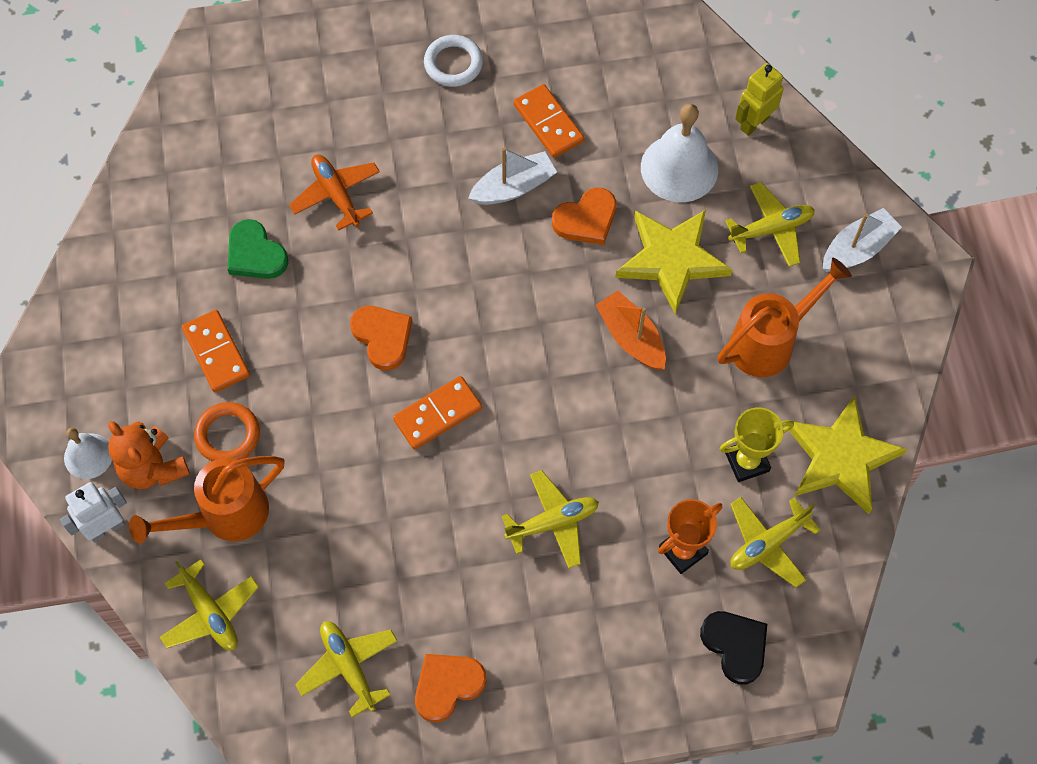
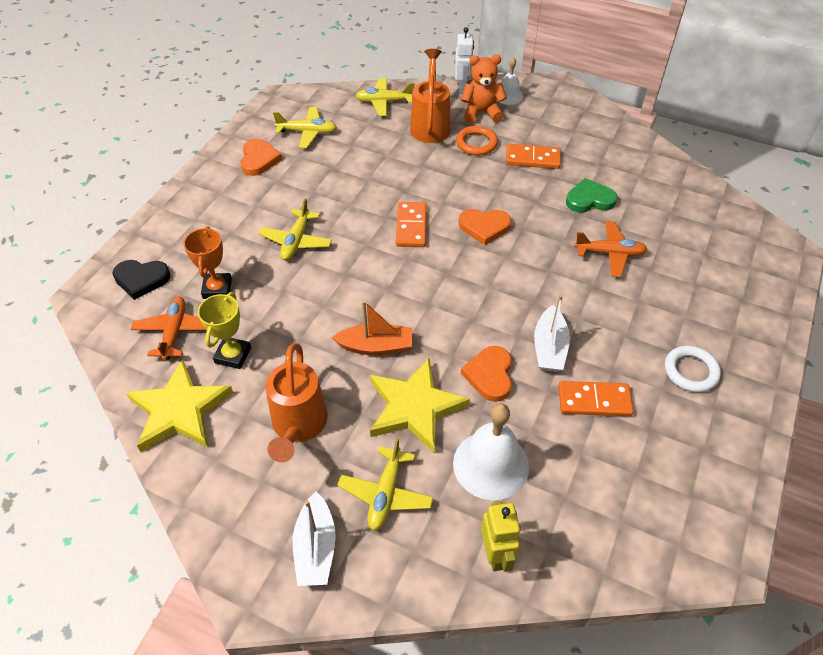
camera: 125 degrees right, 15 degrees down
(768, 543) = (174, 332): yellow plane -> orange plane

